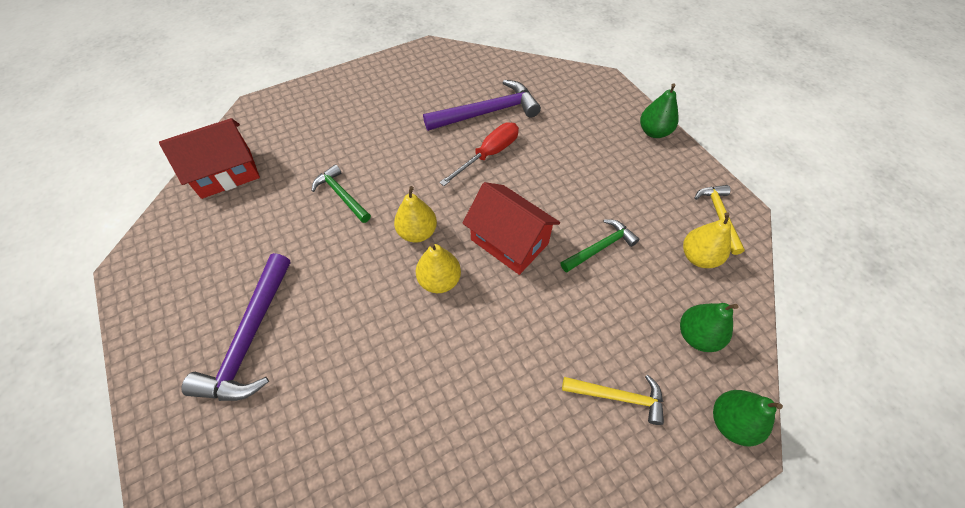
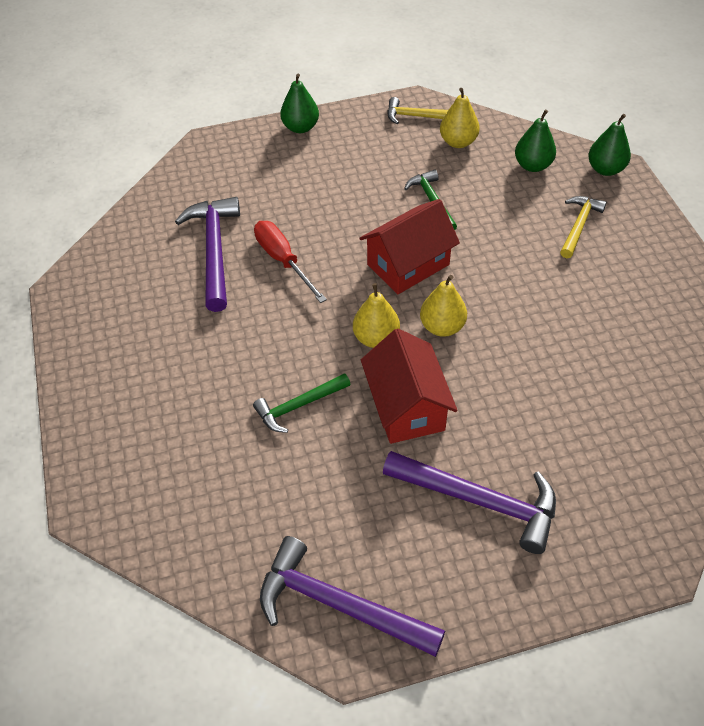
camera: 75 degrees left, 5 degrees down
(167, 254) = (339, 604): none -> purple hammer
(226, 173) = (215, 540): red house -> red house (406, 407)

